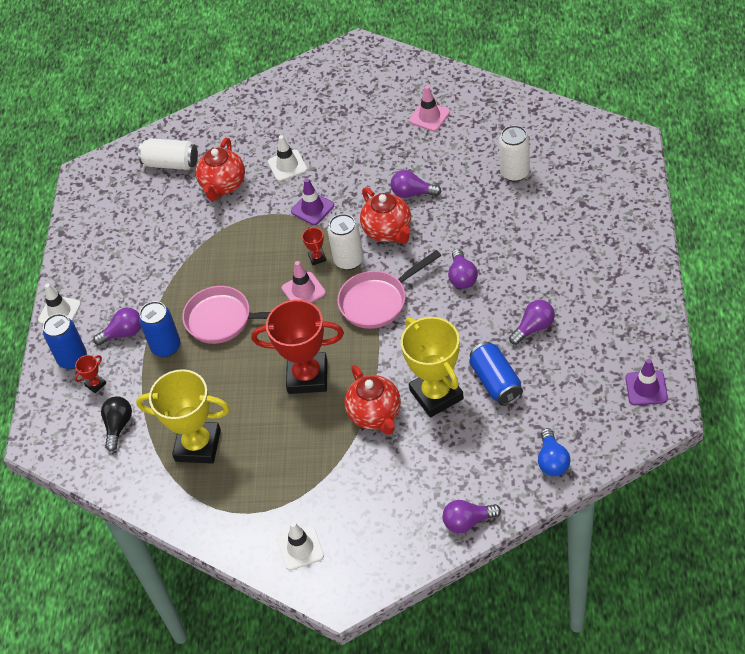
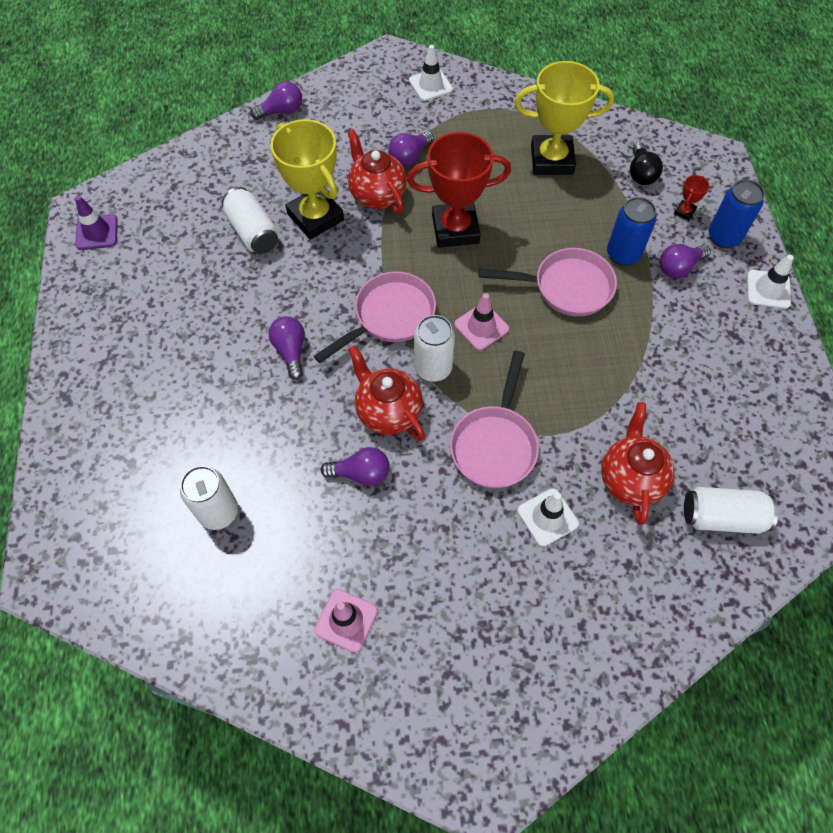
camera: 165 degrees right, 10 degrees up
(312, 208) = (495, 444): purple traffic cone -> pink pan
(317, 258) = (473, 371): red trophy -> none
(496, 382) = (253, 232): blue can -> white can
(534, 328) = (209, 292): purple light bulb -> purple light bulb (409, 157)
(552, 461) = (201, 162): blue light bulb -> none

